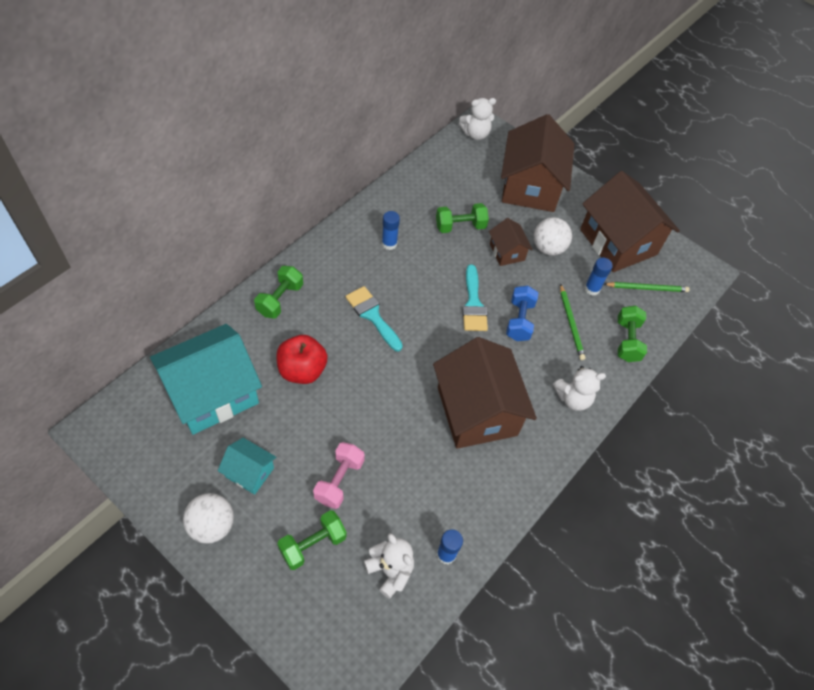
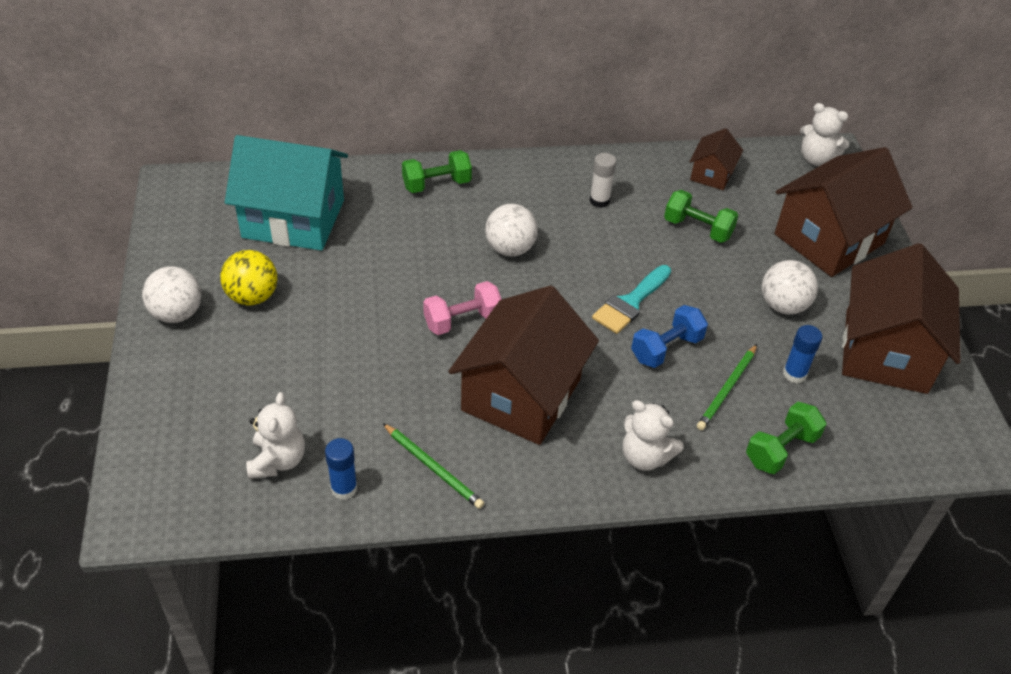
camera: 45 degrees right, 10 degrees down
(249, 472) = (252, 296): turquoise house -> yellow ball
(302, 370) = (391, 250): red apple -> none
(313, 544) = (237, 388): green dumbbell -> none
(339, 480) = (319, 357): pink dumbbell -> pink dumbbell (462, 320)
(372, 315) = (510, 249): turquoise brush -> white ball
(389, 243) = (599, 201): blue glue stick -> white glue stick
(507, 252) = (726, 280): brown house -> brown house (712, 174)
(647, 288) = (872, 417): green pencil -> green pencil (433, 468)

